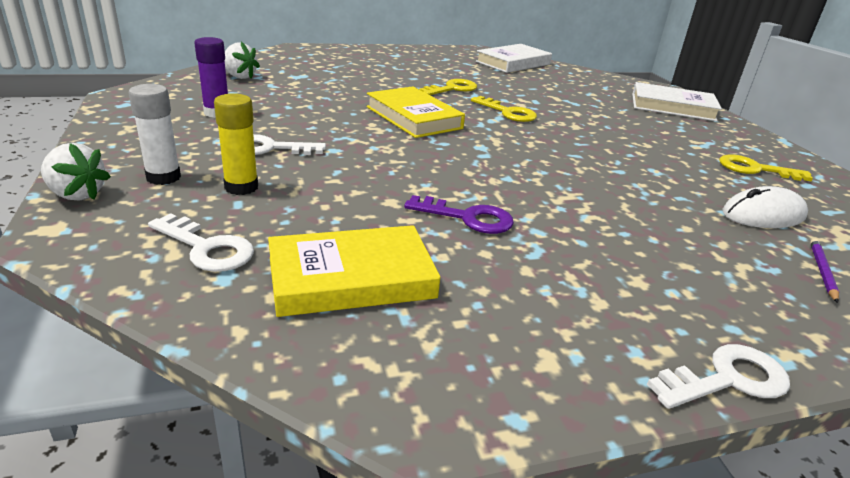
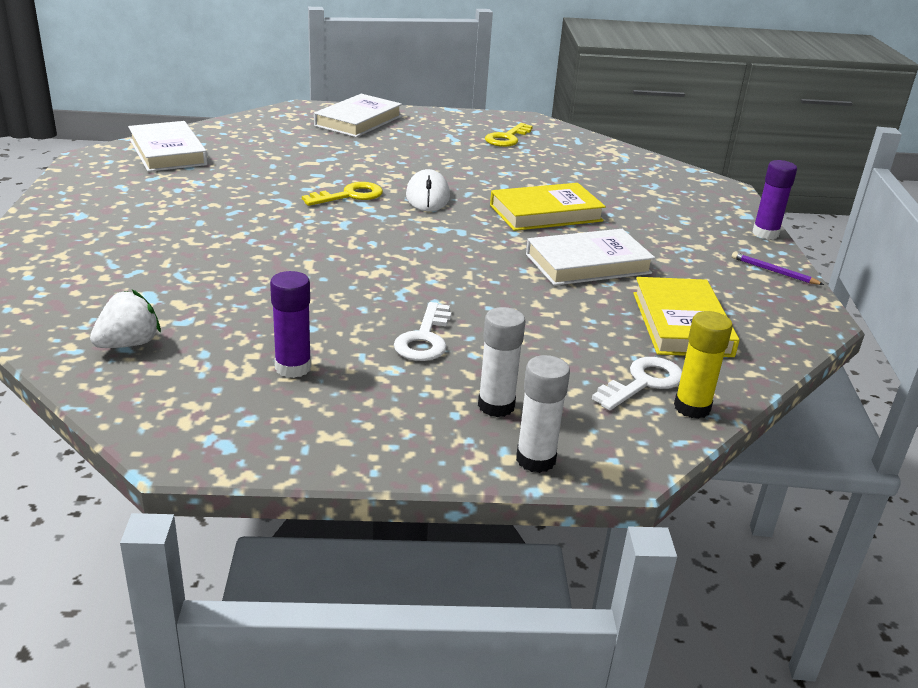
camera: 75 degrees left, 0 degrees up
(77, 194) = (535, 459): white strawberry -> white glue stick
(241, 187) = (524, 361): yellow glue stick -> yellow glue stick (692, 407)
(413, 117) = (350, 246): yellow book -> yellow book (546, 213)
(452, 89) = (256, 207): yellow key -> none
(467, 218) = (588, 264): purple key -> white book
(727, 379) = (765, 233): white key -> purple glue stick
(763, 215) = (583, 162): white mouse -> white mouse (427, 196)
(822, 271) = (656, 172): purple pencil -> purple pencil (774, 271)

